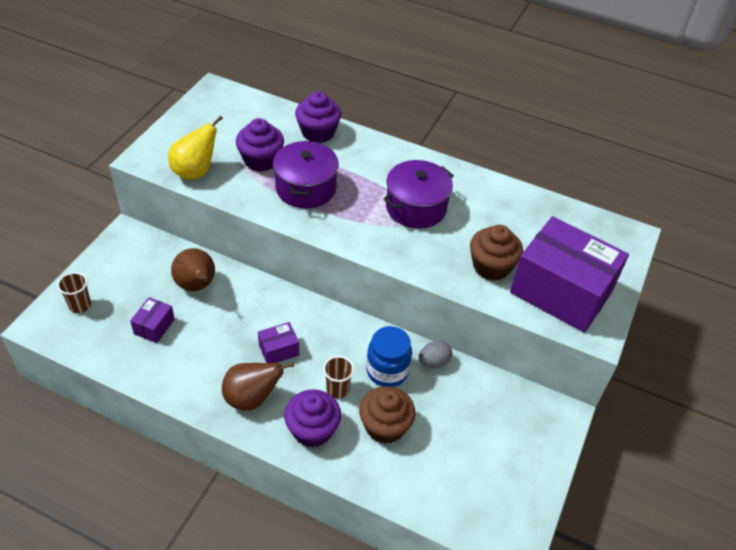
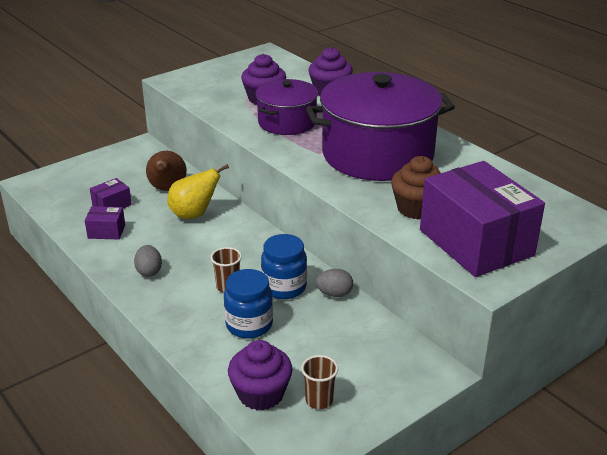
camera: 30 degrees right, 15 degrees down
(80, 305) = (68, 178): brown cup -> brown cup (319, 400)
(195, 172) = (204, 95): yellow pear -> yellow pear (194, 214)
(252, 398) = (149, 271): brown pear -> grey egg
(279, 350) = (199, 246): purple box -> purple box (106, 231)
(312, 430) = (182, 307): purple cupcake -> purple cupcake (261, 394)
(385, 426) = (249, 325): brown cupcake -> blue jar
(416, 207) = (377, 154): purple pot -> purple pot, size x1.78

